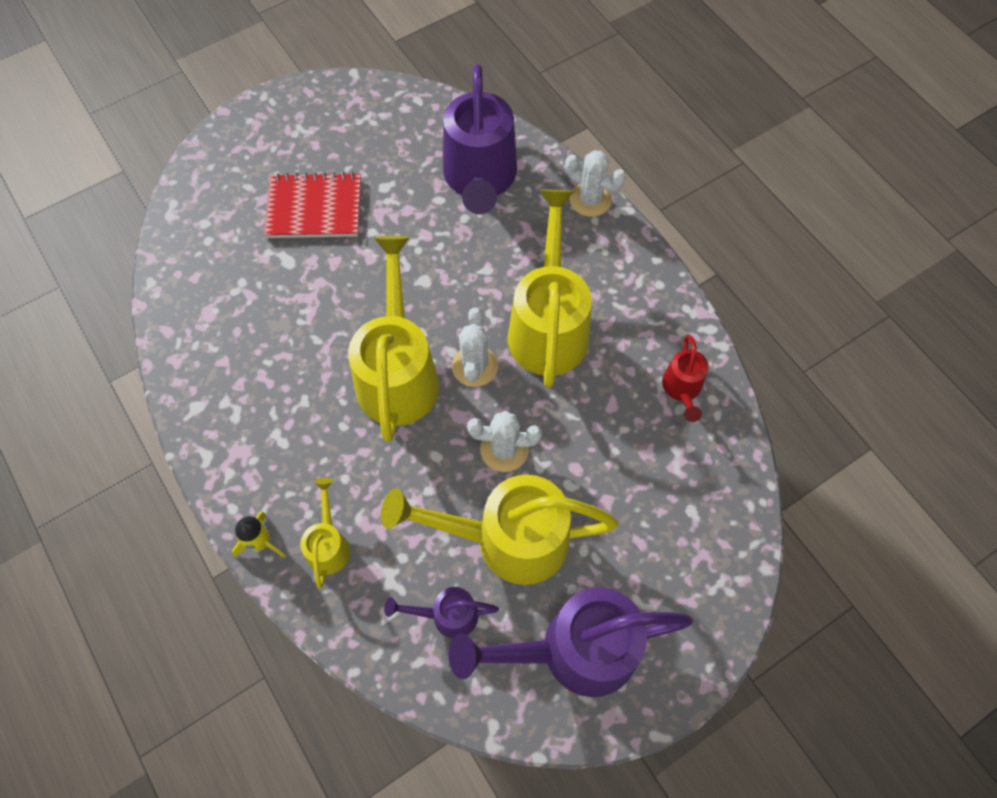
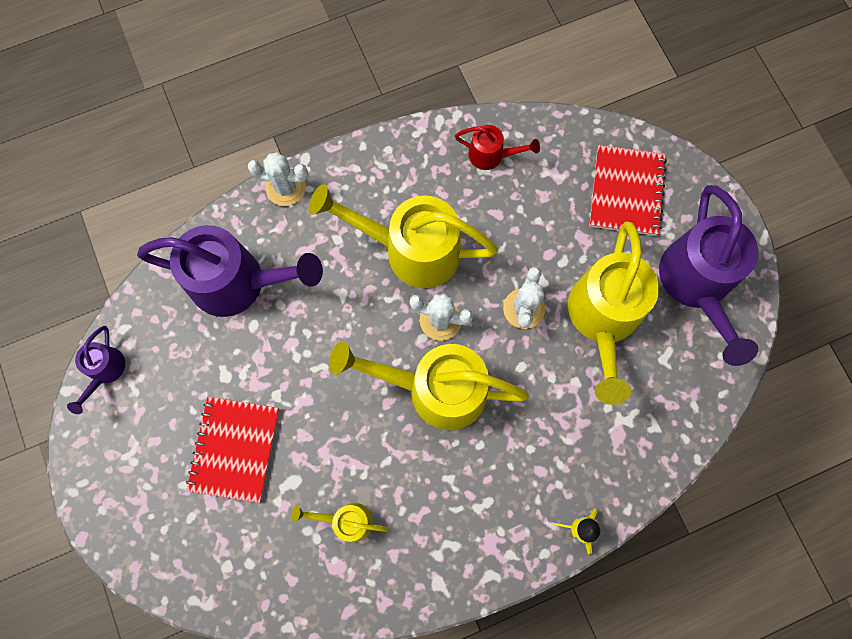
camera: 80 degrees left, 10 degrees up
(329, 545) = (589, 469): yellow watering can -> yellow watering can (346, 521)
(447, 615) = (660, 377): purple watering can -> purple watering can (105, 371)
(590, 199) = (286, 187): white cactus -> white cactus turned 60 degrees clockwise
(677, 548) = (626, 192): none -> red notebook

